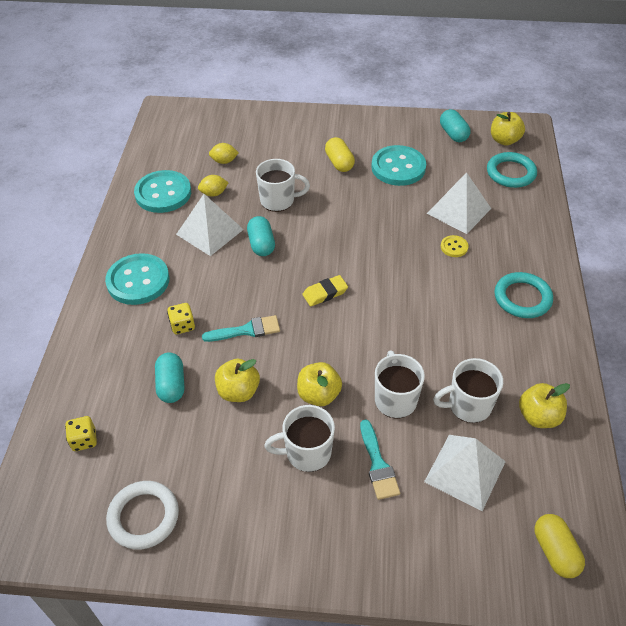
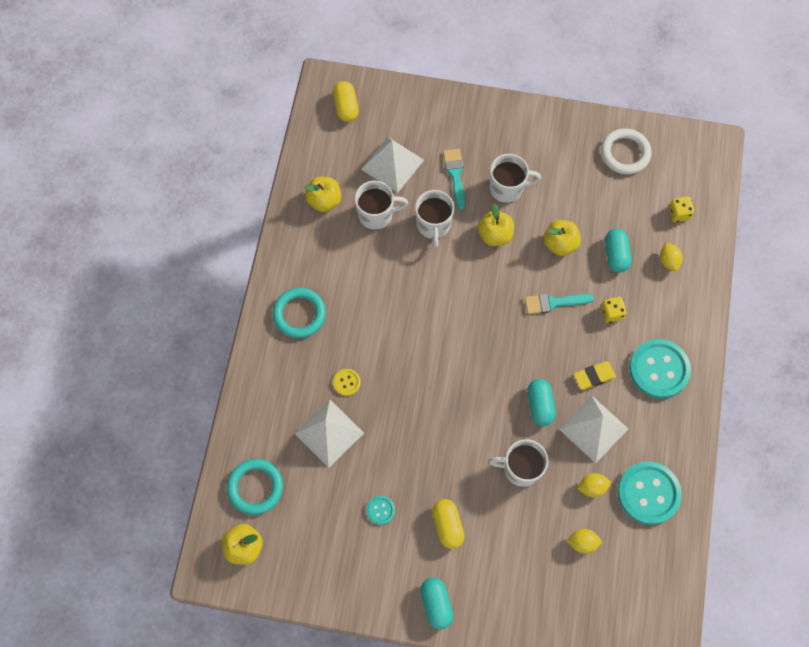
camera: 175 degrees left, 20 degrees up
(108, 383) = (668, 261): none -> yellow lemon
(325, 293) = (480, 337): yellow eraser -> yellow eraser (594, 376)
(398, 167) = (380, 510): turquoise button -> turquoise button, size x0.46
(453, 134) = (302, 565): turquoise capsule -> turquoise capsule (436, 604)

